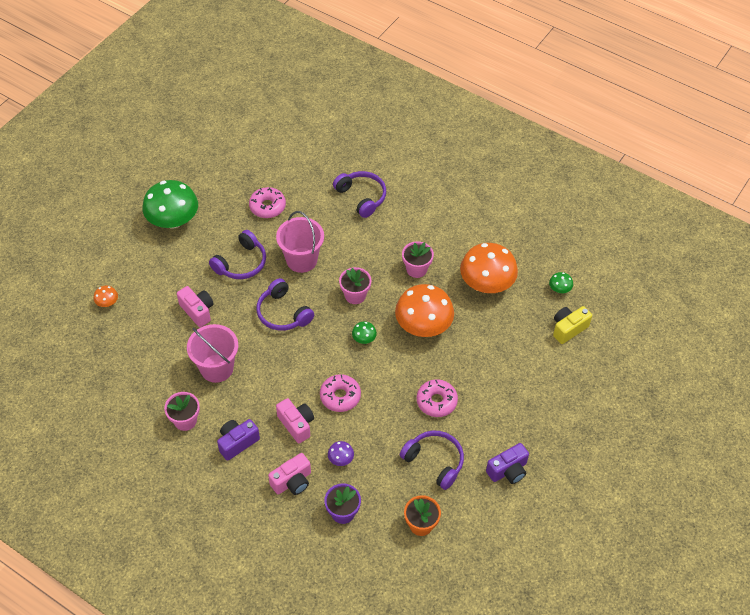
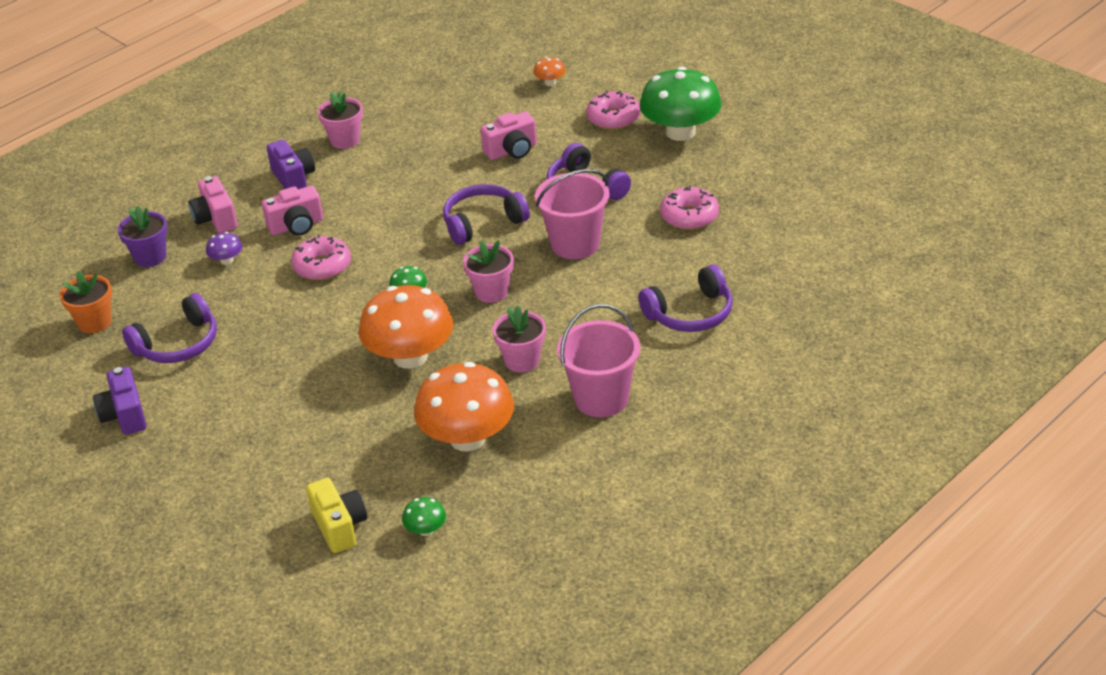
camera: 105 degrees right, 15 degrees down
(217, 368) = (413, 165): pink bucket -> pink bucket (601, 399)
(436, 401) = (272, 356): pink donut -> pink donut (613, 118)

